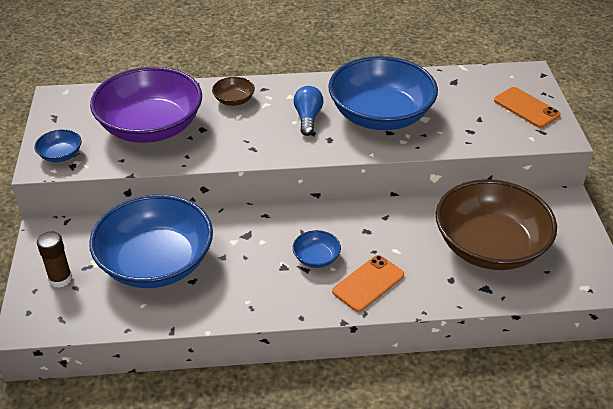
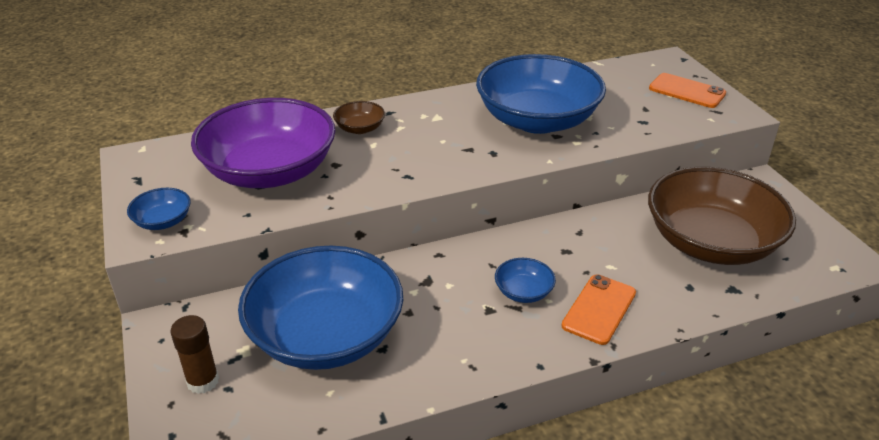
camera: 15 degrees left, 5 degrees down
(308, 118) = (456, 135): blue light bulb -> none

